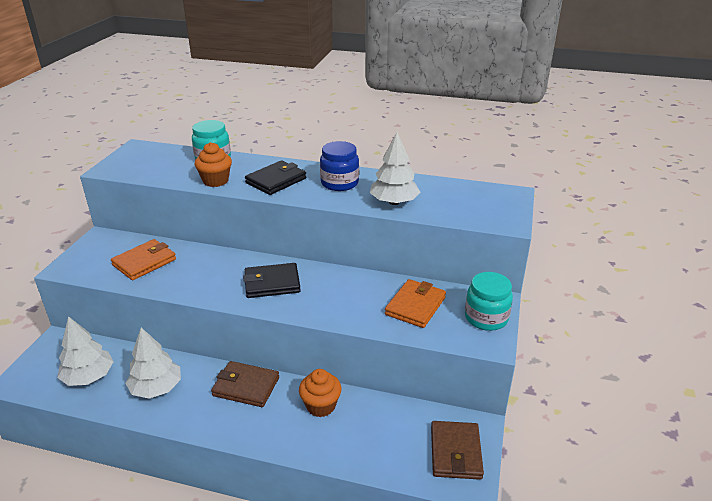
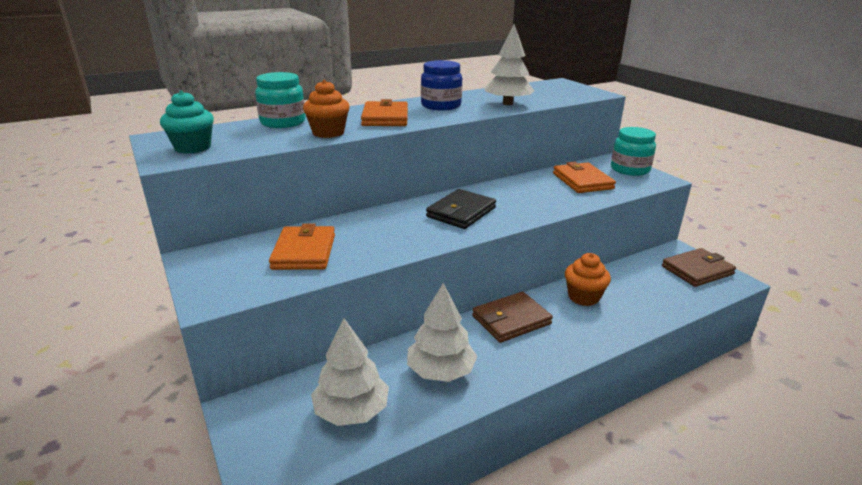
camera: 45 degrees left, 5 degrees down
(134, 163) = (193, 147): none -> turquoise cupcake
(276, 180) = (385, 118): black wallet -> orange wallet
(455, 452) = (697, 270): brown wallet -> brown wallet turned 75 degrees counterclockwise

